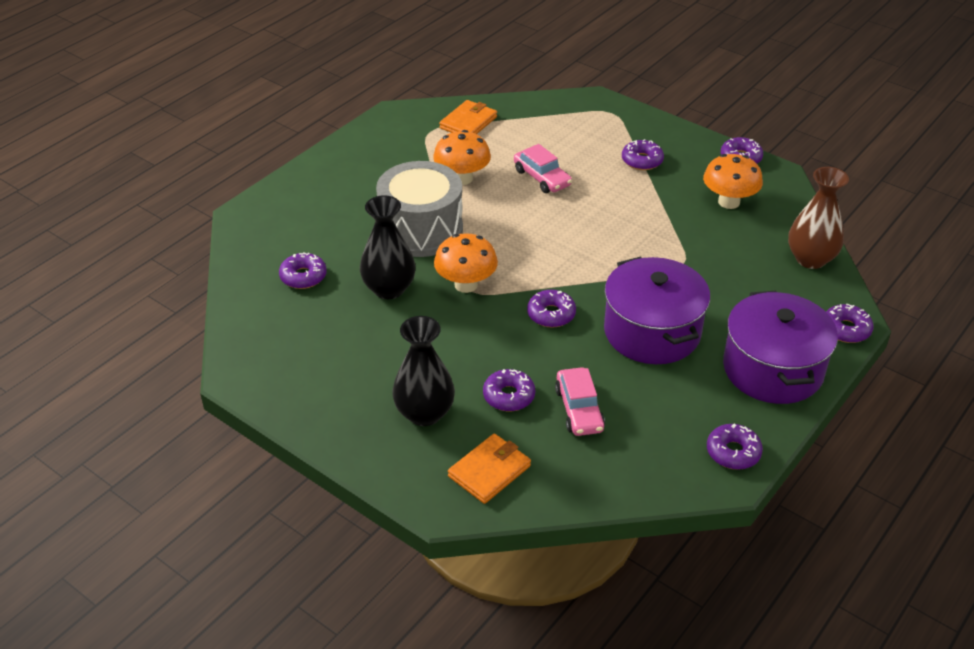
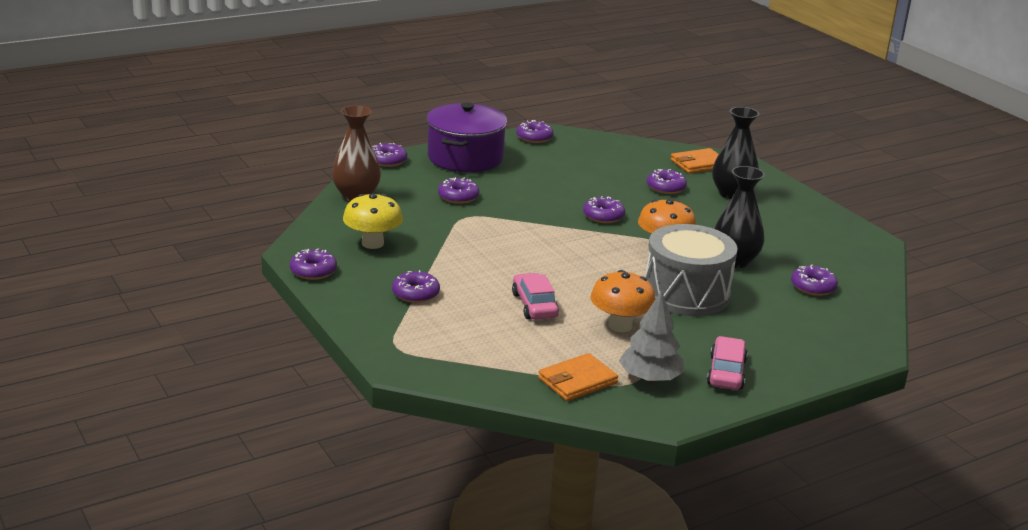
camera: 160 degrees left, 15 degrees down
(417, 139) = (650, 378): none -> grey tree
(579, 409) = (620, 172): pink car -> pink car (726, 372)
(652, 332) = (532, 191): purple pot -> none
(716, 293) = (458, 197): none -> purple donut
(729, 202) = (372, 243): orange mushroom -> yellow mushroom

